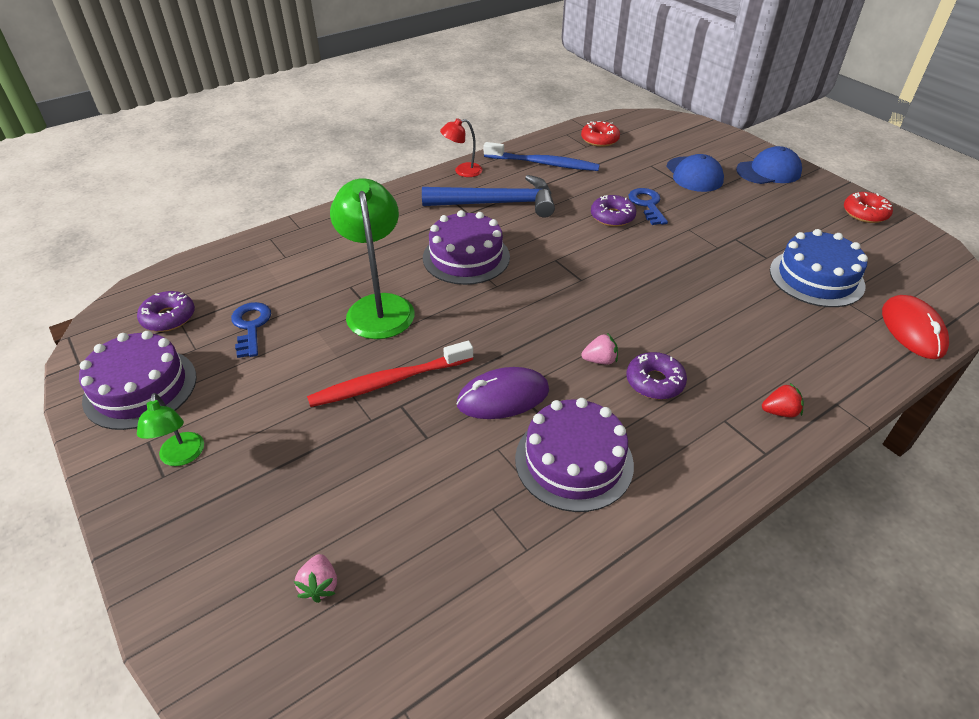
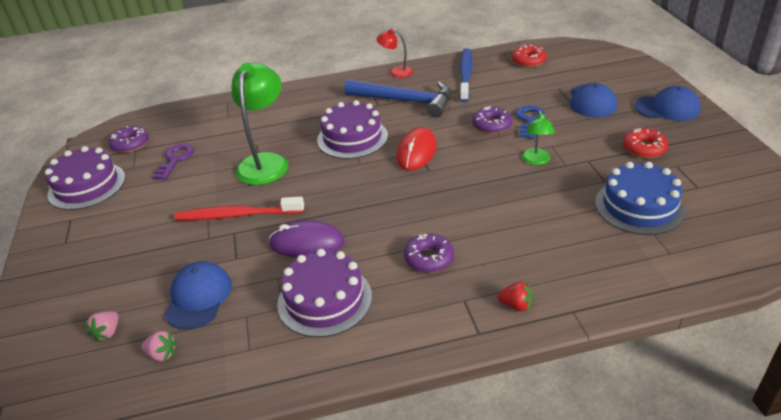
camera: 25 degrees right, 5 degrees down
(182, 457) = (82, 233): green lamp -> green lamp (536, 161)
(251, 326) = (175, 160): blue key -> purple key
(414, 501) = (198, 297): none -> blue cap
(543, 163) = (465, 75): blue toothbrush -> blue toothbrush turned 120 degrees counterclockwise
(600, 360) = (398, 233): pink strawberry -> pink strawberry (162, 354)
(865, 213) = (737, 159): red donut -> red donut (644, 148)
(912, 330) = (699, 268): red mouse -> red mouse (416, 152)

